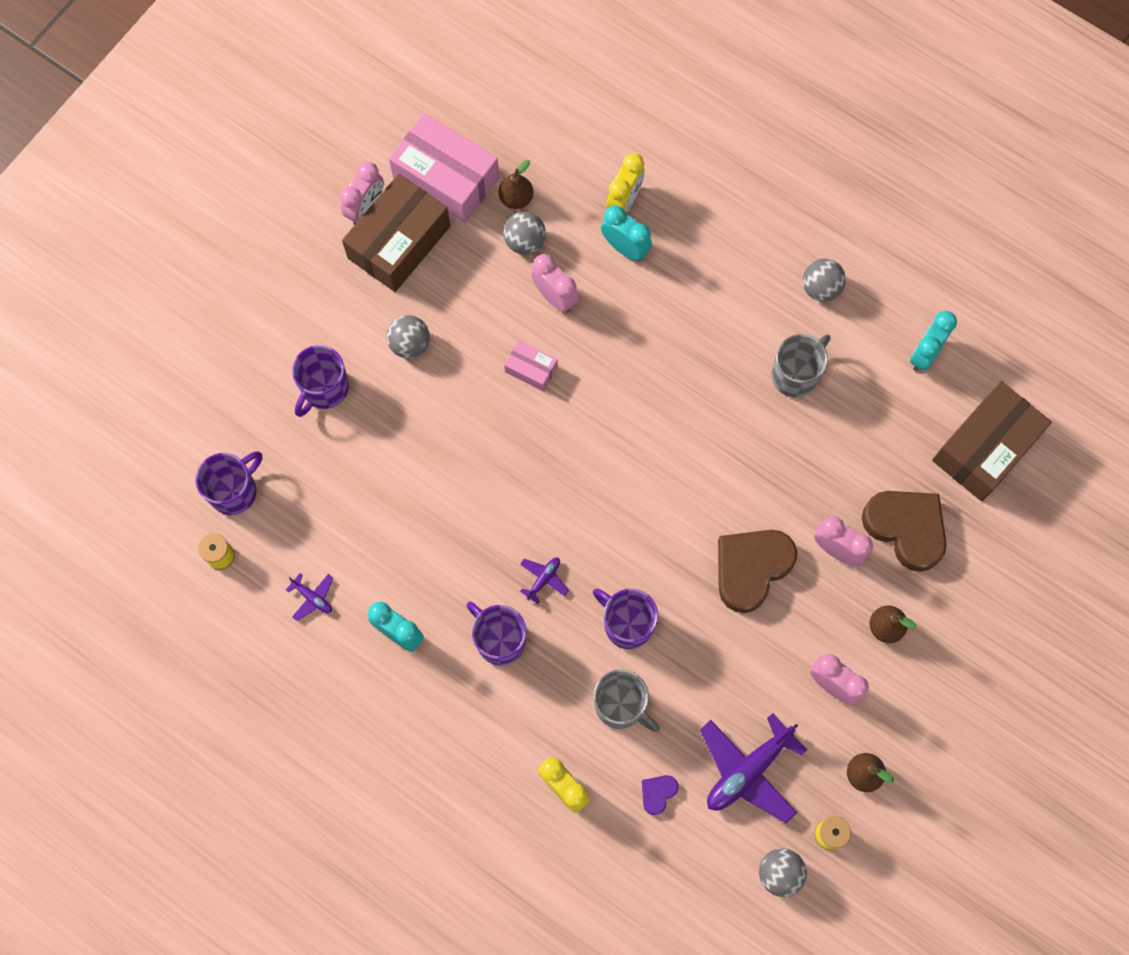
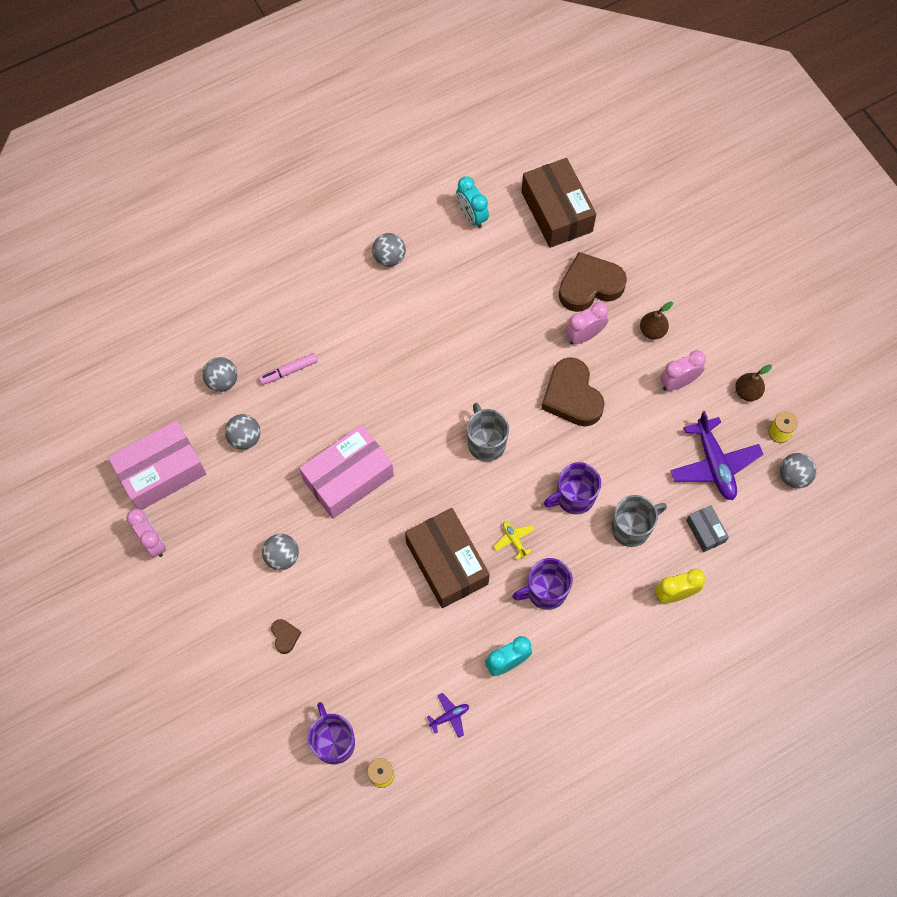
camera: 65 degrees left, 5 degrees down
(324, 389) = (285, 636): purple mug -> brown heart
(399, 242) = (194, 529): brown box -> brown box (446, 563)
(516, 198) = (207, 429): brown pear -> none
(531, 369) = (348, 478): pink box -> pink box, size x2.08
(543, 579) = (514, 540): purple plane -> yellow plane
(555, 297) = (300, 436): pink clock -> none
(579, 186) = (222, 381): none -> grey ball
(624, 201) = (251, 355): yellow clock -> none
(625, 248) = (288, 371): turquoise clock -> pink marker
(658, 793) = (705, 531): purple heart -> grey box
(795, 375) = (445, 303): grey mug -> grey mug (486, 442)

